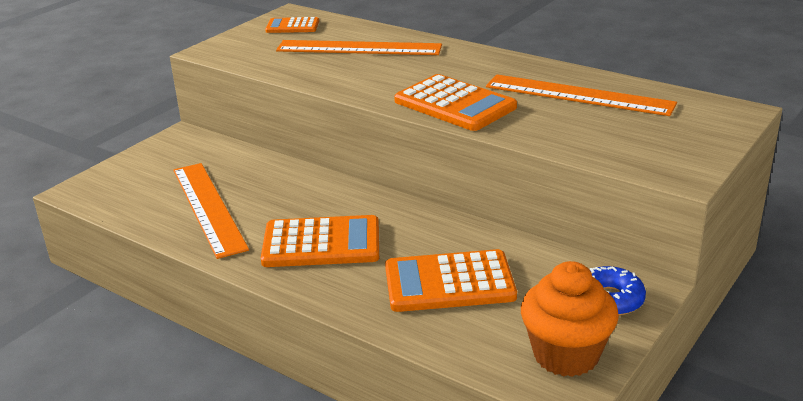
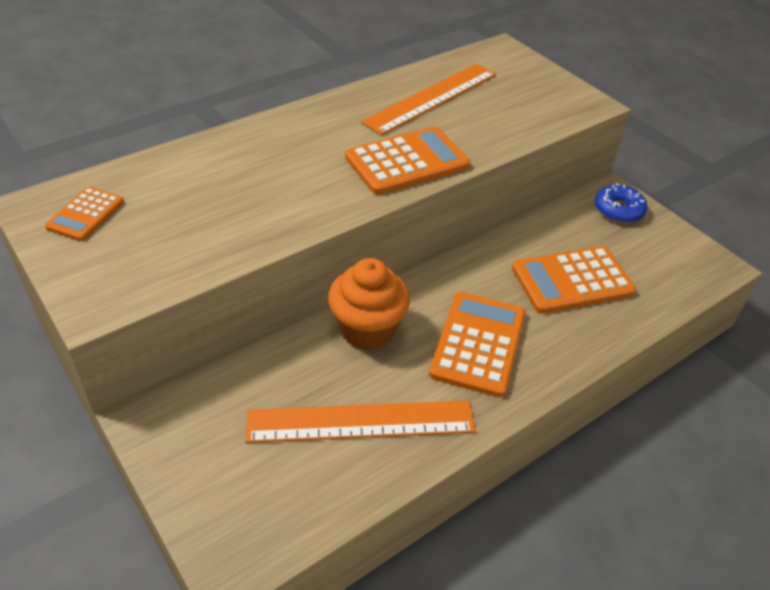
camera: 75 degrees left, 15 degrees up
(359, 48) = (212, 182): orange ruler -> none
(449, 282) = (572, 280): orange calculator -> orange calculator turned 60 degrees clockwise
(566, 355) = (678, 252): orange cupcake -> orange cupcake (367, 329)

